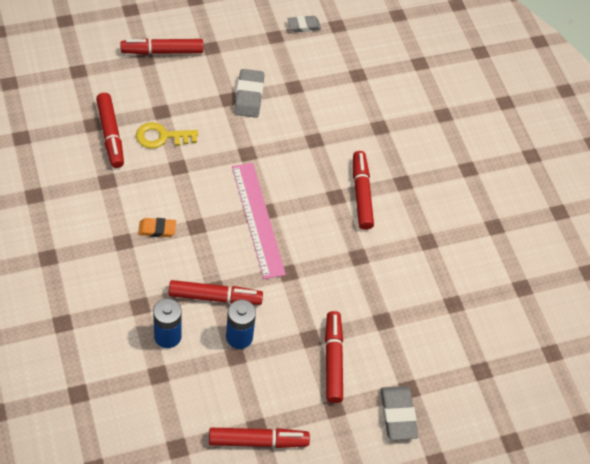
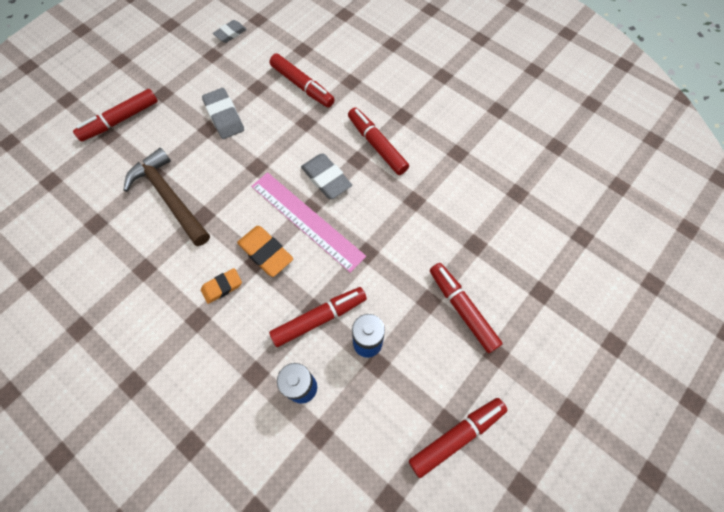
camera: 25 degrees left, 10 degrees up
(110, 134) = (119, 222): red marker -> red marker (302, 86)
(161, 137) = (169, 197): yellow key -> brown hammer
(208, 224) = (266, 252): none -> orange eraser
(398, 415) = (551, 323): grey eraser -> grey eraser (326, 178)

